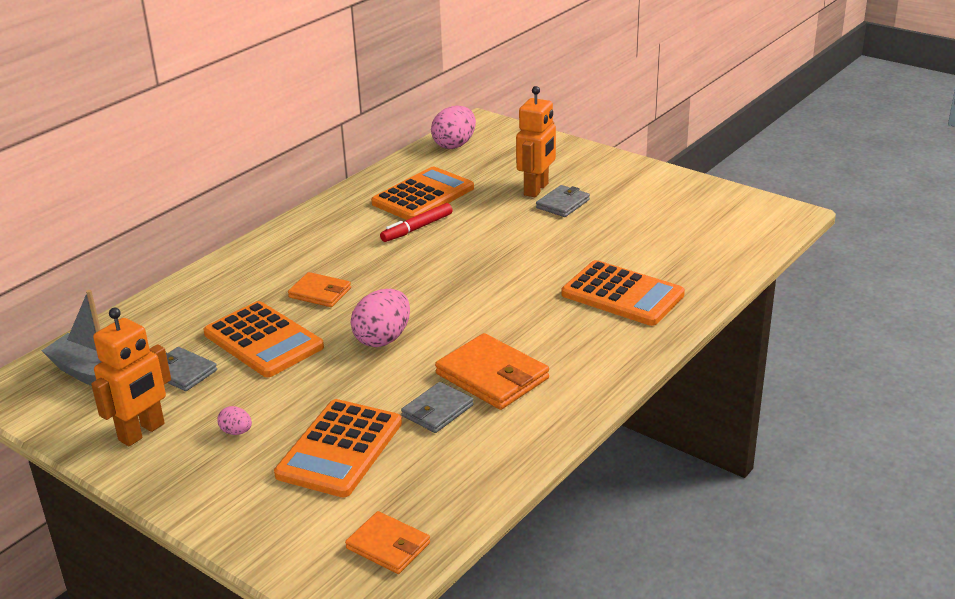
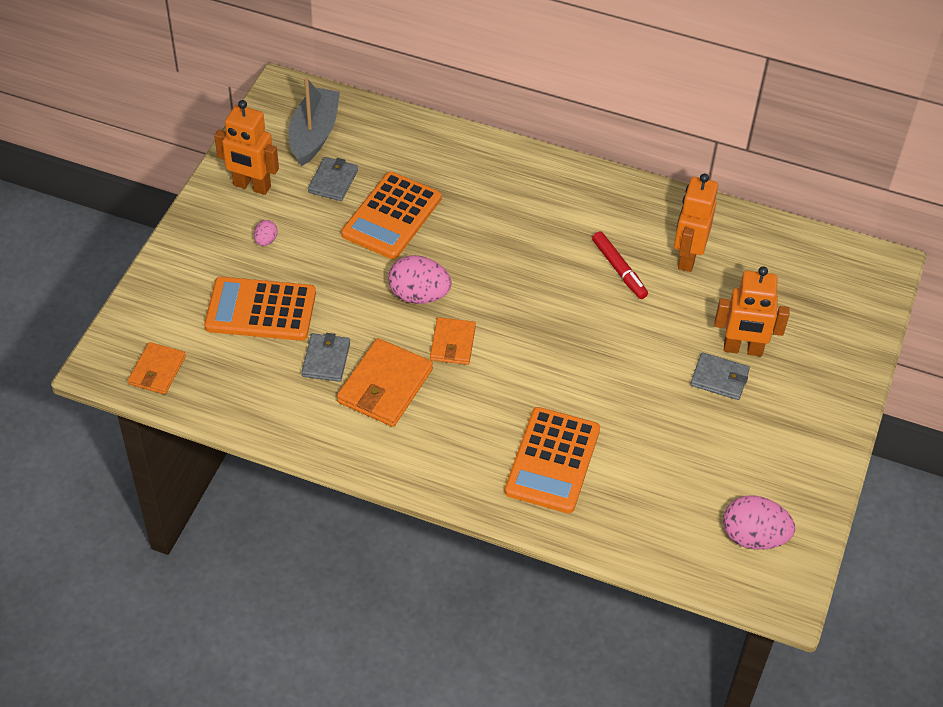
camera: 70 degrees right, 20 degrees up
(320, 293) = (477, 231): orange wallet -> orange wallet (452, 343)
(417, 228) = (619, 269): red marker -> red marker turned 150 degrees counterclockwise
(423, 196) = (687, 257): orange calculator -> orange robot
(437, 410) = (326, 359): grey wallet -> grey wallet turned 75 degrees clockwise
(454, 145) = (815, 255): pink egg -> pink egg (753, 537)

